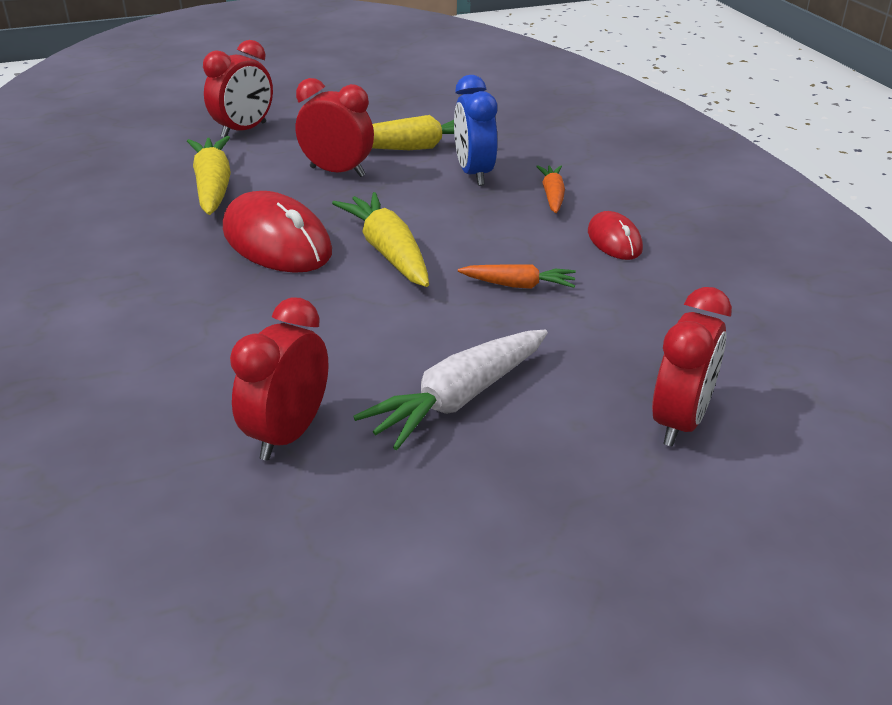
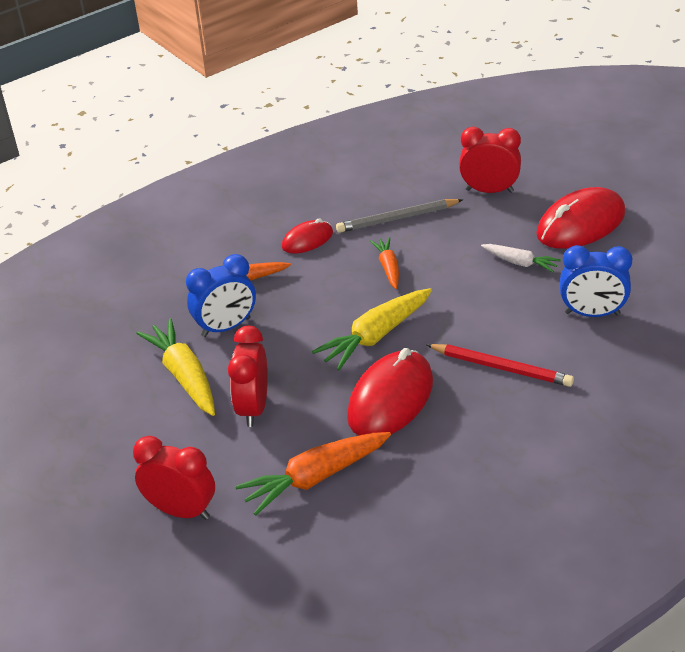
camera: 105 degrees left, 5 degrees up
(213, 186) = (315, 478): yellow carrot -> orange carrot
(254, 323) = (501, 368): none -> red pencil
(288, 434) = (592, 313): red clock -> blue clock
(459, 399) = (520, 263): white carrot -> white carrot, size x0.58
(528, 501) = (581, 224): none -> red mouse
(634, 314) = (397, 218): none -> grey pencil

